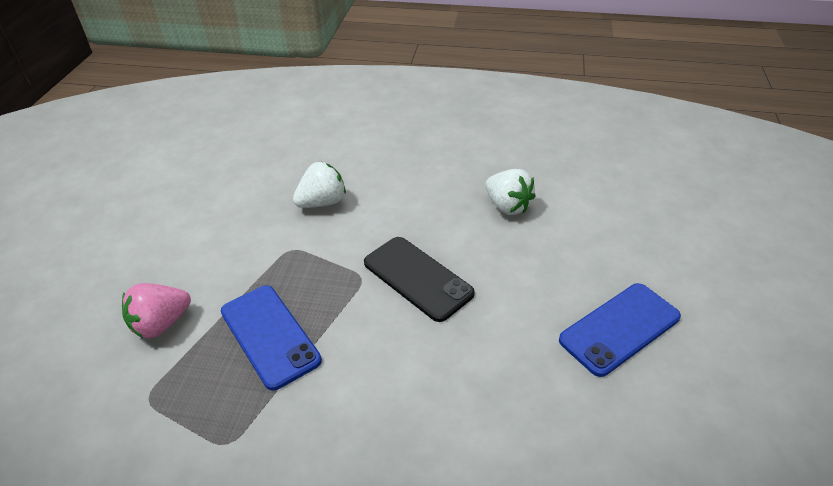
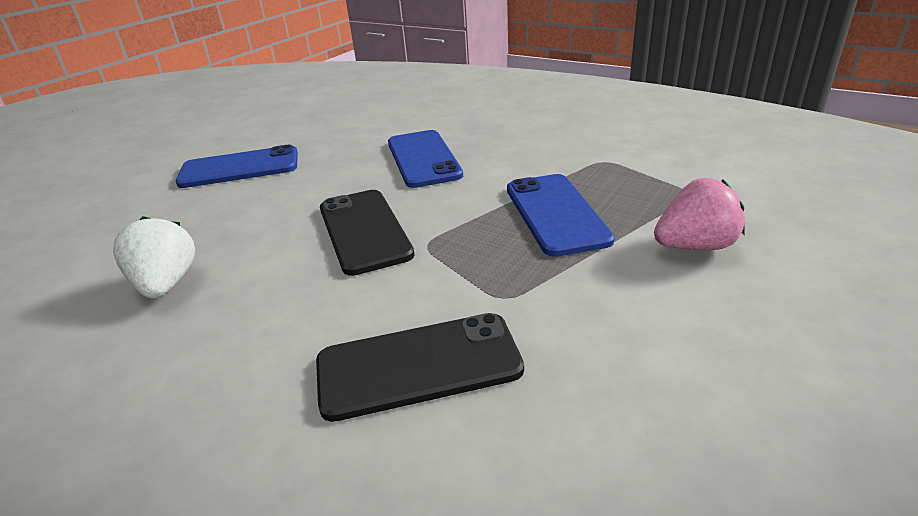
camera: 155 degrees left, 10 degrees down
(322, 202) = (418, 366): white strawberry -> black phone
(434, 396) = (423, 159): none -> blue phone

